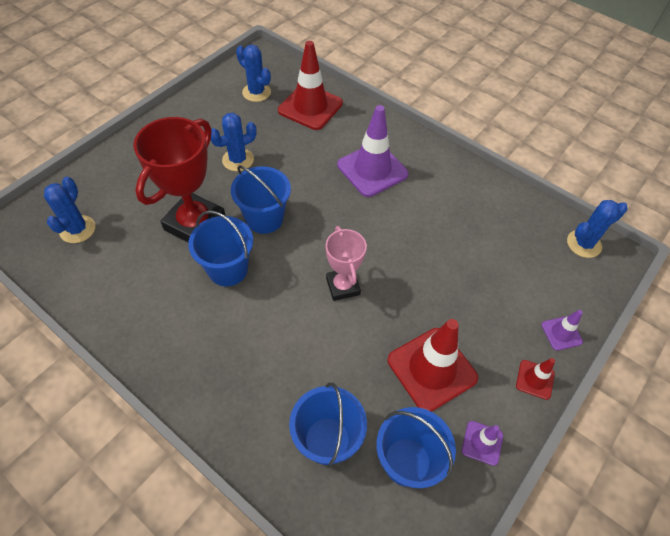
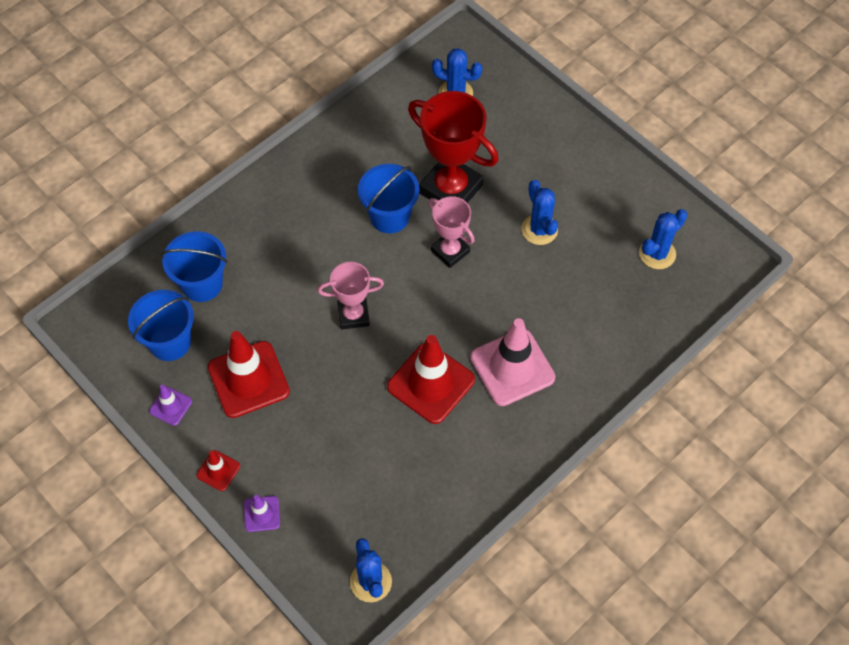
camera: 100 degrees right, 5 degrees up
(264, 218) = (450, 251): blue bucket -> pink trophy
(310, 107) = (627, 312): red traffic cone -> red traffic cone (431, 383)
(372, 169) = (512, 367): purple traffic cone -> pink traffic cone

